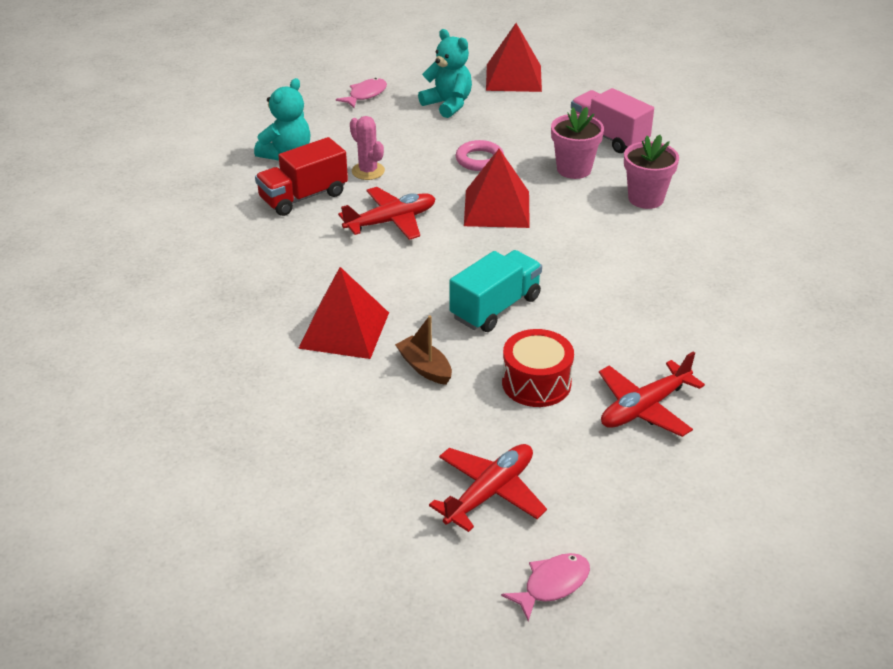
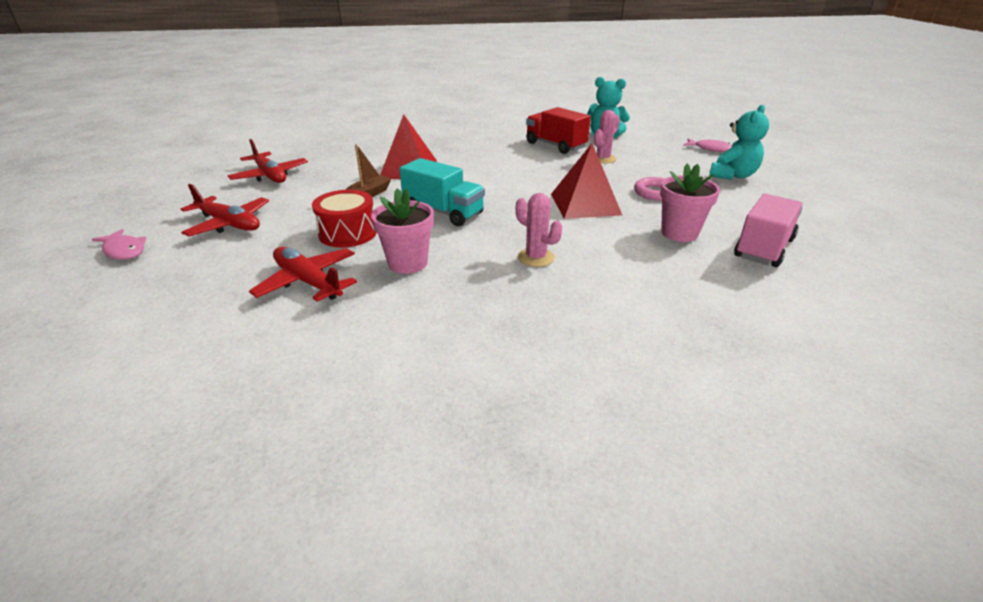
camera: 80 degrees right, 5 degrees down
(391, 221) = (542, 171): red plane -> red plane (270, 176)
(513, 77) = (820, 197): red pyramid -> none
(610, 257) = (536, 257): none -> pink cactus
(646, 198) = (657, 273): pink flower pot -> pink flower pot (408, 263)

